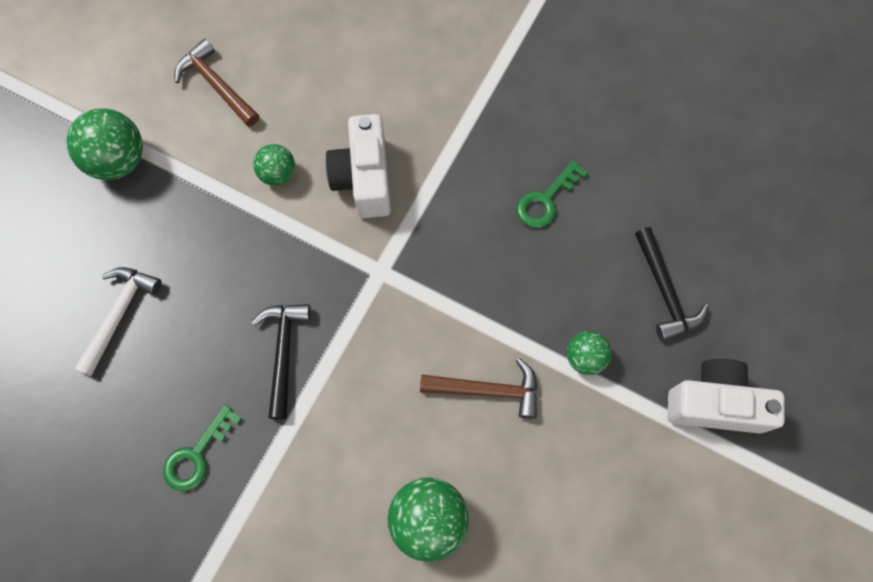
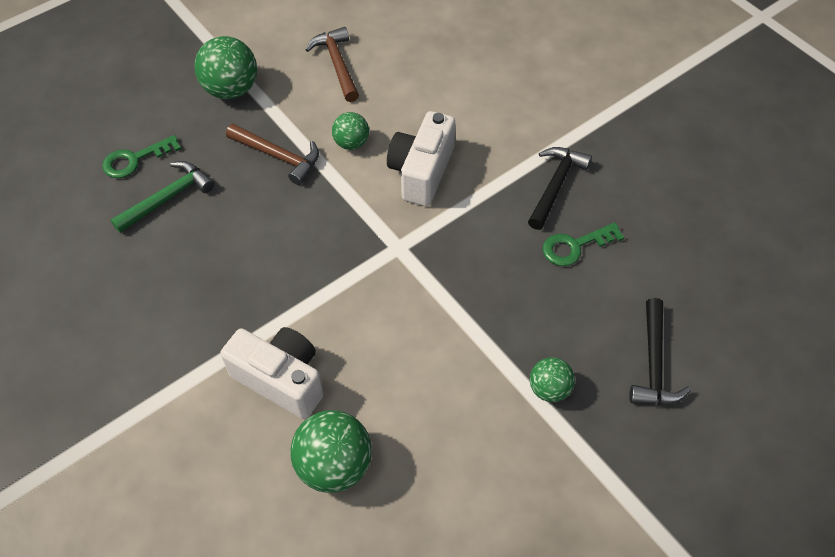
camera: 25 degrees right, 15 degrees down
(119, 314) = (168, 198): white hammer -> green hammer
(197, 455) = (167, 327): green key -> green key (135, 159)
(283, 352) = (282, 277): black hammer -> black hammer (555, 185)
(488, 390) = (444, 379): brown hammer -> brown hammer (278, 156)
(714, 403) = (660, 481): white camera -> white camera (281, 379)

